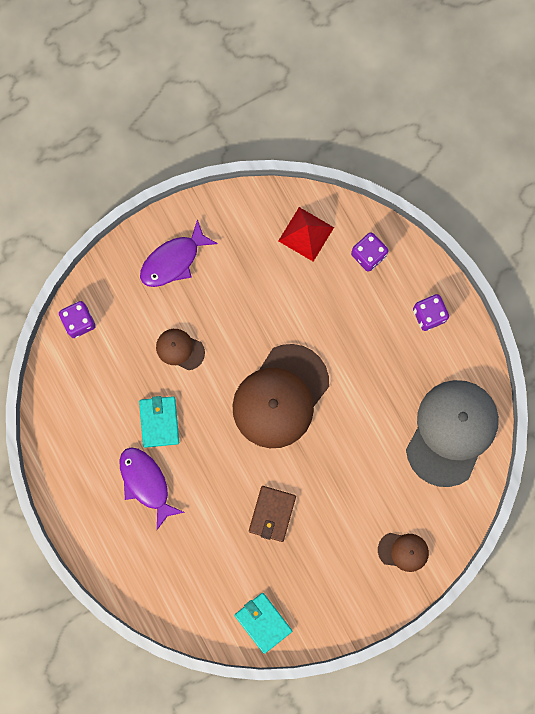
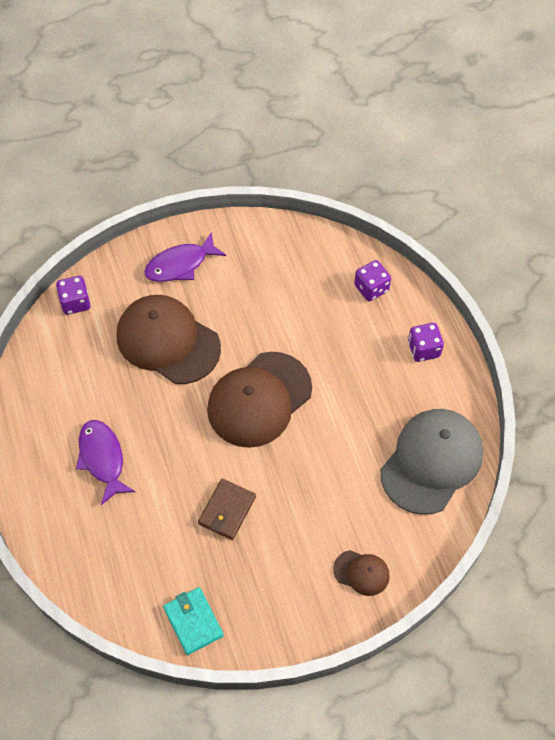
camera: 10 degrees right, 20 degrees down
(159, 422) = (130, 403): turquoise wallet -> none
(180, 349) = (168, 341): brown cap -> brown cap, size x2.17
(306, 234) = (313, 262): red pyramid -> none

